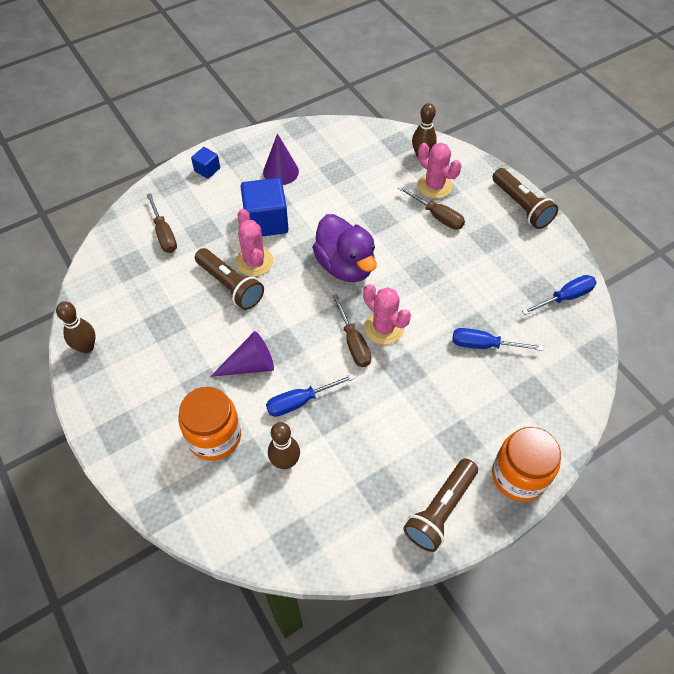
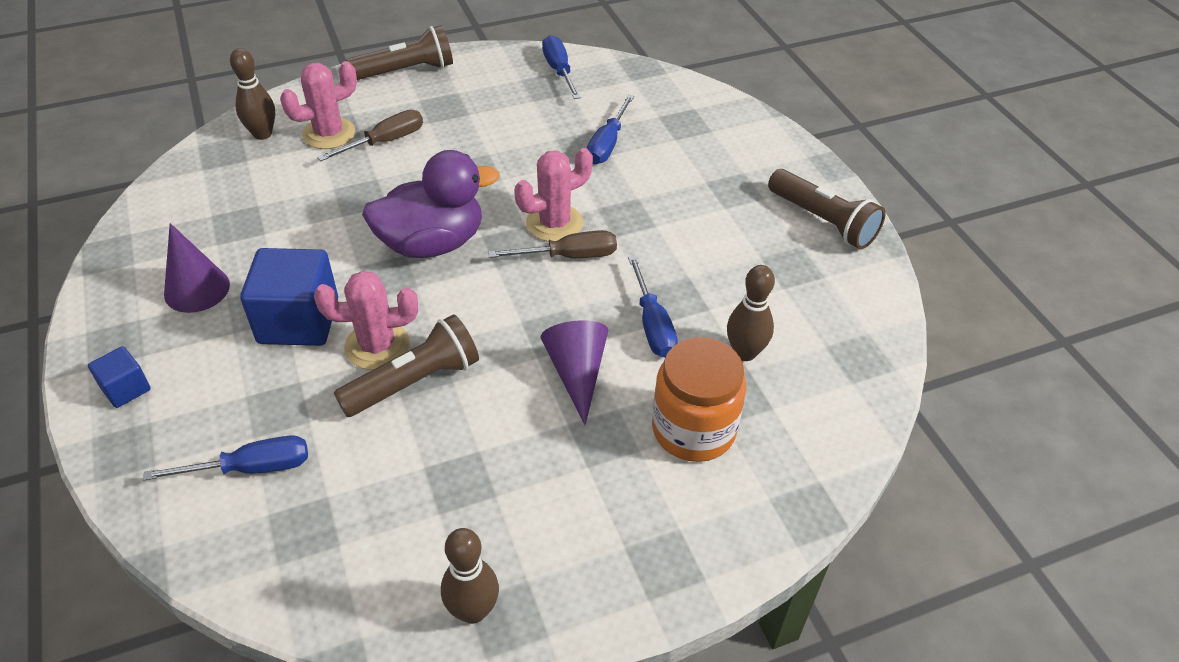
camera: 80 degrees left, 10 degrees down
(164, 234) = (251, 468): brown screwdriver -> blue screwdriver
(519, 476) = (785, 154): orange jar -> none

